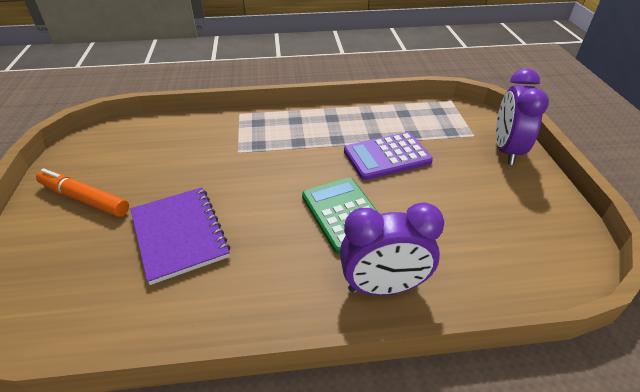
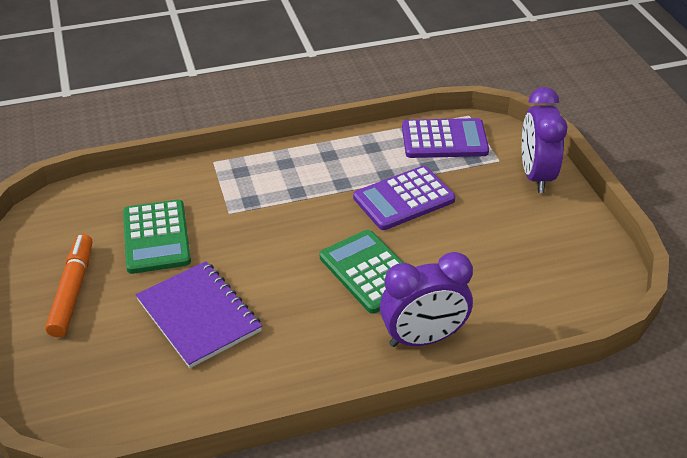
camera: 10 degrees left, 0 degrees up
(84, 199) = (72, 291): orange marker -> orange marker turned 75 degrees clockwise
(172, 164) = (156, 237): none -> green calculator
(428, 115) = (444, 139): none -> purple calculator

